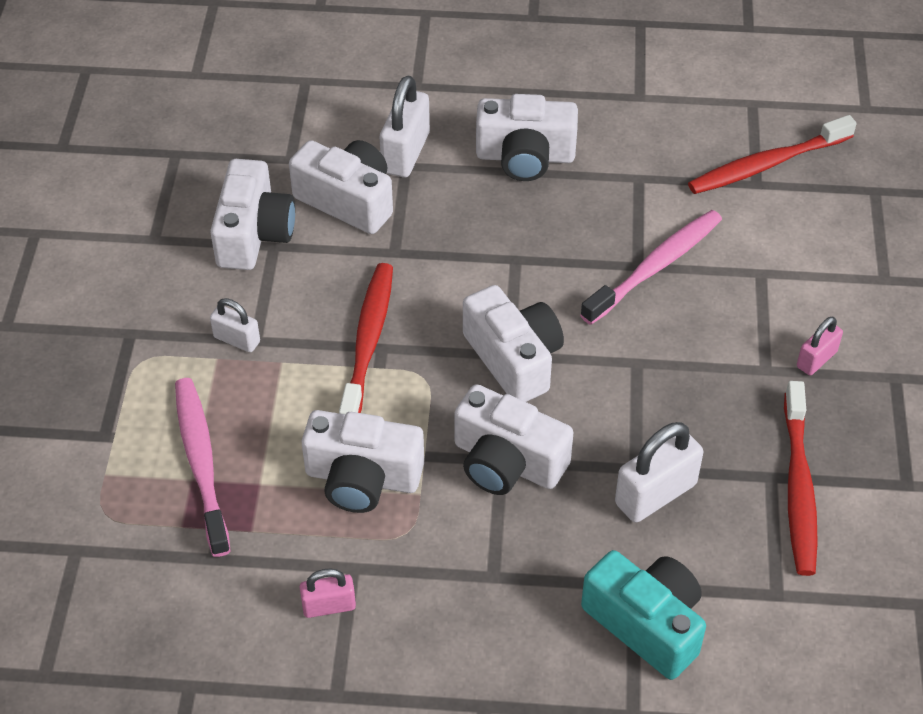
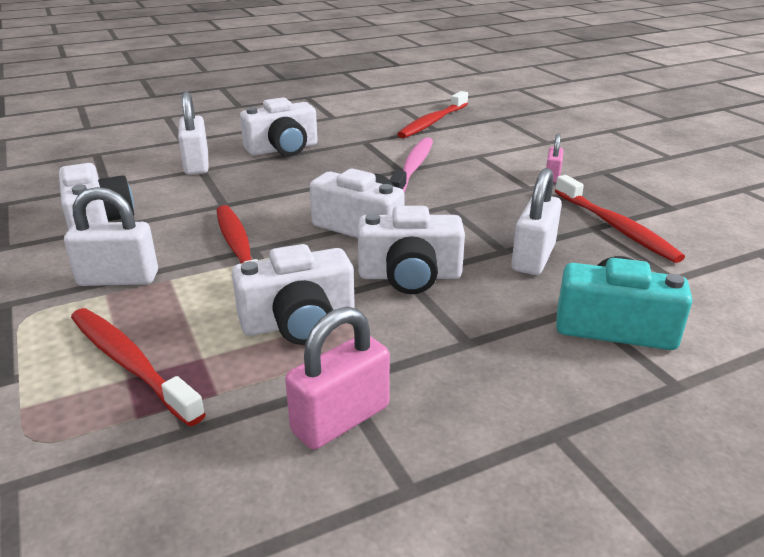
camera: 30 degrees left, 20 degrees down
(201, 463) = (130, 364): pink toothbrush -> red toothbrush
(237, 339) = (118, 279): white padlock -> white padlock, size x1.71
(329, 606) = (340, 419): pink padlock -> pink padlock, size x1.71
(348, 200) = (168, 191): white camera -> none

